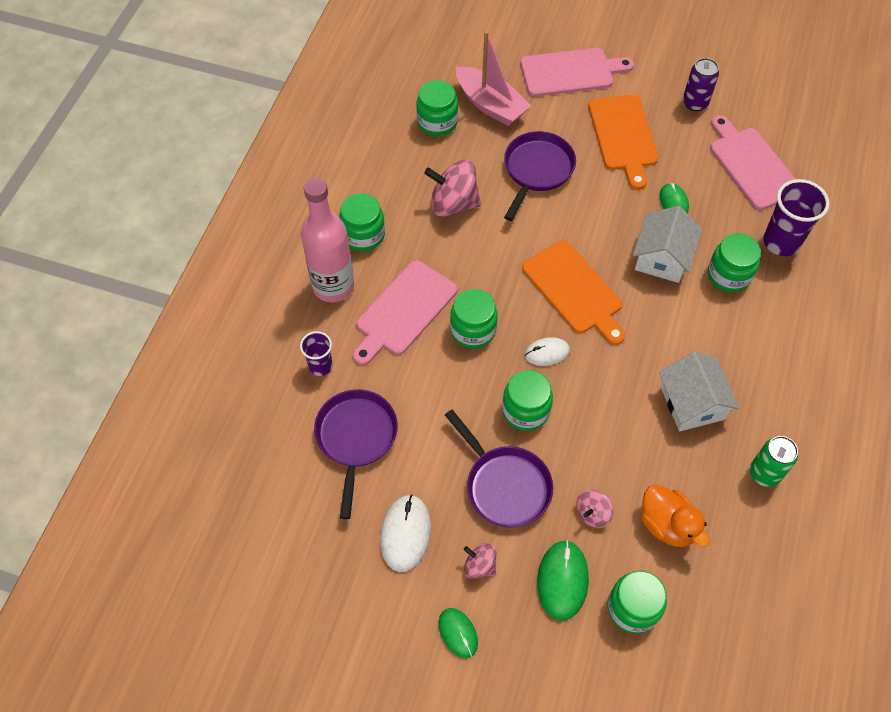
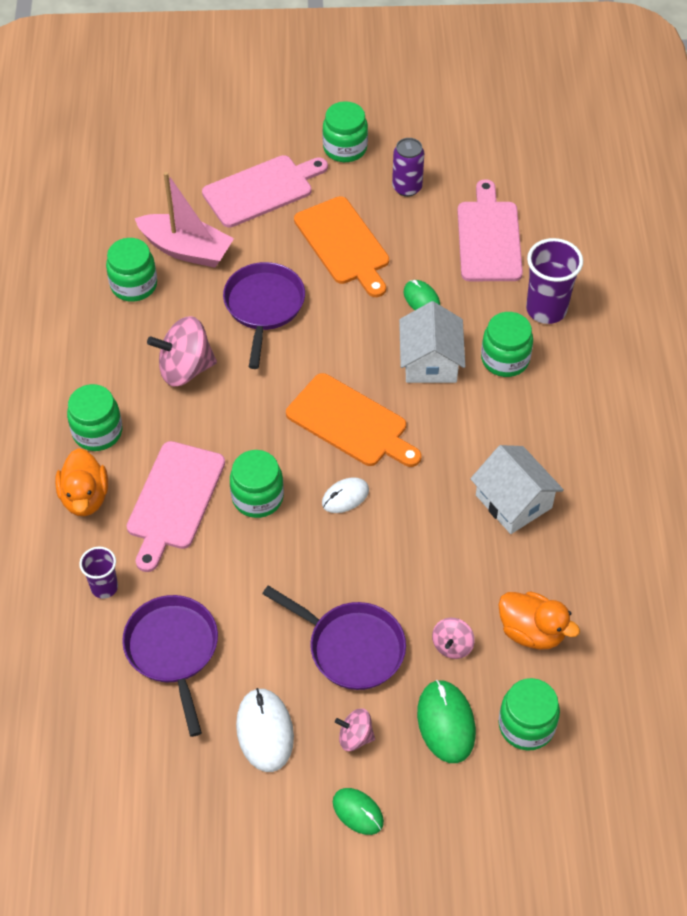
camera: 20 degrees left, 5 degrees down
(333, 286) = (85, 497): pink bottle -> orange duck
(525, 410) = (345, 563): green jar -> green jar (345, 148)
(752, 165) = (489, 237): pink cutting board -> pink cutting board turned 45 degrees clockwise
(764, 473) = (610, 549): green can -> none

